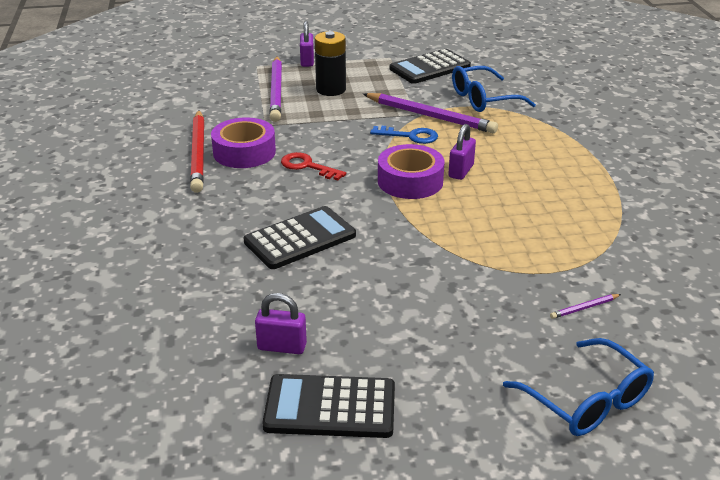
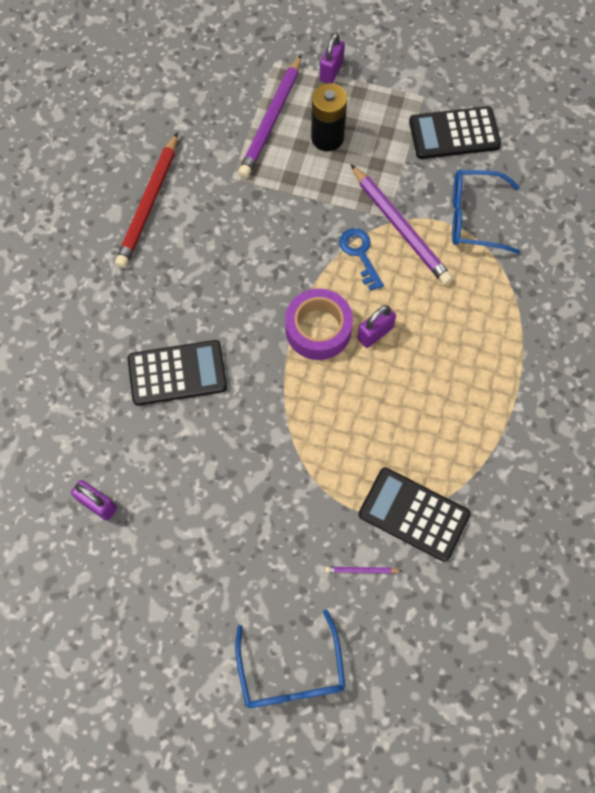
camera: 25 degrees right, 35 degrees up
(244, 152) = (191, 218): purple tape -> none
(307, 166) = (237, 266): red key -> none
(330, 407) = (100, 586): black calculator -> black calculator (414, 514)
(410, 136) = (360, 254): blue key -> blue key turned 150 degrees counterclockwise

